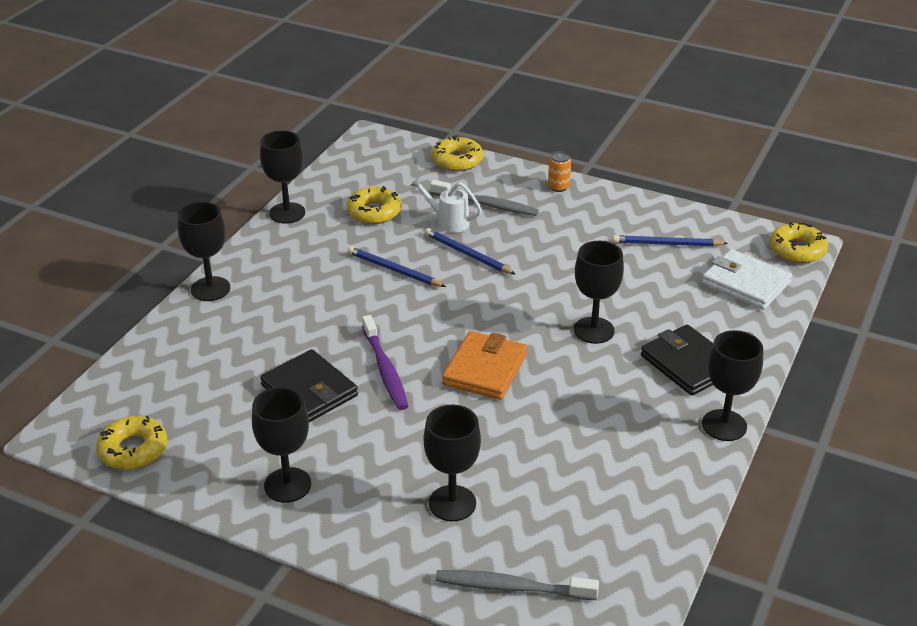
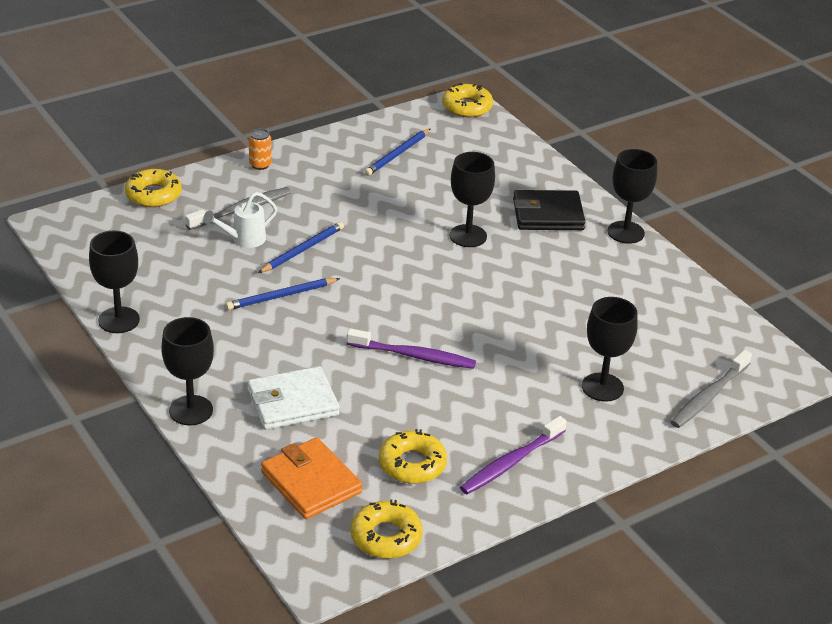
camera: 60 degrees left, 0 degrees up
(287, 485) = (511, 462): black goblet -> purple toothbrush
(309, 391) = (402, 407): black wallet -> none
(374, 212) = (179, 271): yellow donut -> yellow donut (412, 464)
(467, 254) = (302, 250): blue pencil -> blue pencil turned 150 degrees clockwise
(485, 369) = (464, 306): orange wallet -> orange wallet (311, 482)
(745, 283) = (482, 146): white wallet -> white wallet (292, 402)

